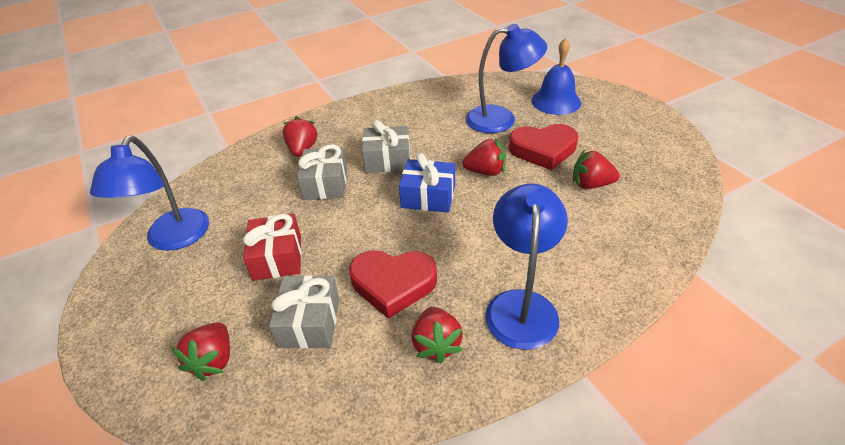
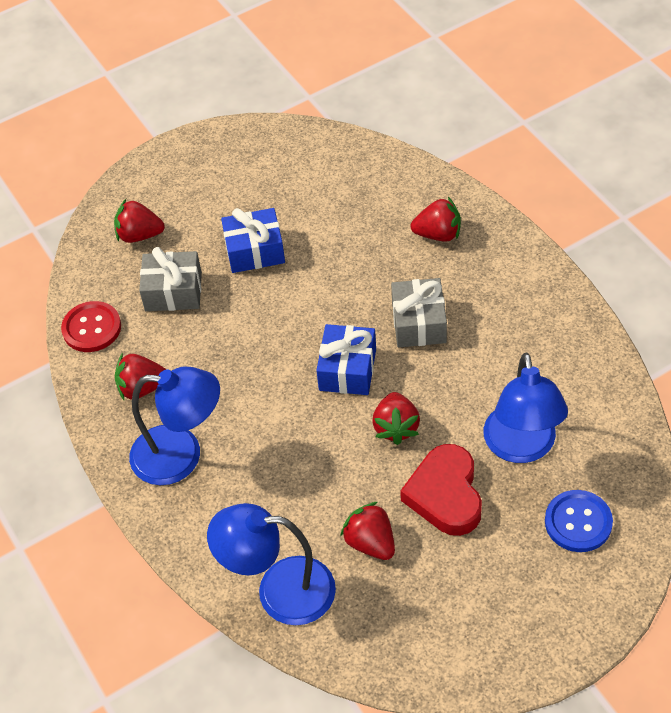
camera: 90 degrees right, 10 degrees up
(173, 239) = (283, 163): blue lamp -> blue lamp (279, 590)
(277, 257) = (255, 251): red gift -> blue gift
(325, 184) = (371, 269): grey gift -> none
(343, 403) = (92, 328): none -> red button
(393, 284) = (214, 349): red heart -> none
(556, 101) = (578, 522): blue bell -> blue button
(591, 184) = (370, 542): red strawberry -> red strawberry turned 45 degrees counterclockwise

